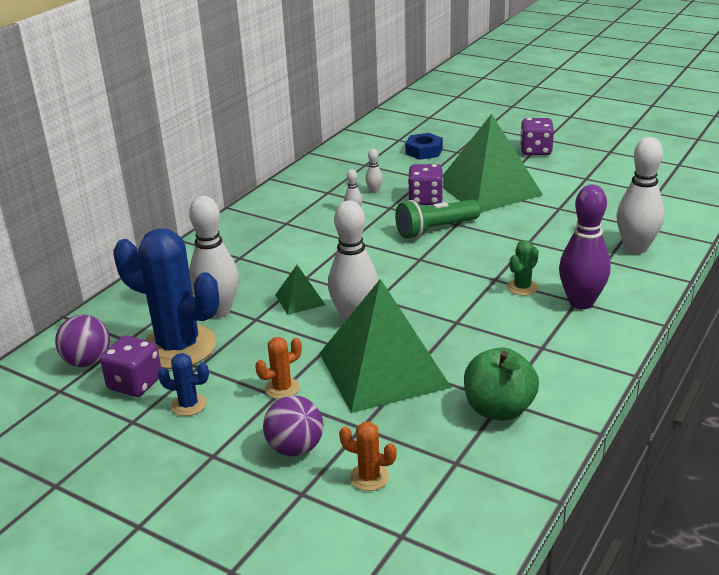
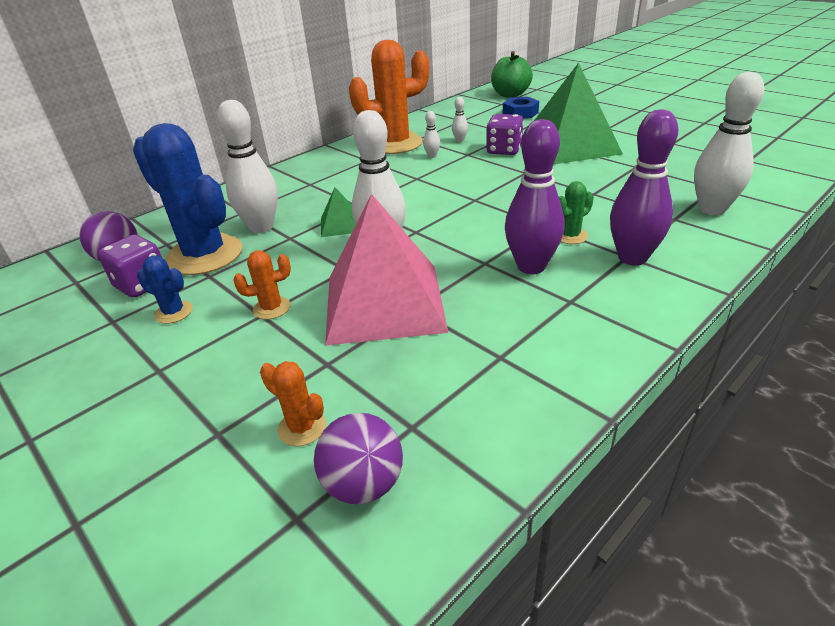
camera: 15 degrees right, 5 degrees up
(295, 448) = (244, 377): purple ball -> purple ball (363, 484)
(306, 201) = (395, 144): none -> orange cactus
(383, 369) = (384, 302): green pyramid -> pink pyramid
(435, 230) = (502, 175): green flashlight -> none
(498, 320) = (531, 266): none -> purple bowling pin
(499, 409) = (492, 367): green apple -> green apple (510, 95)
(536, 151) = (628, 118): purple dice -> none

